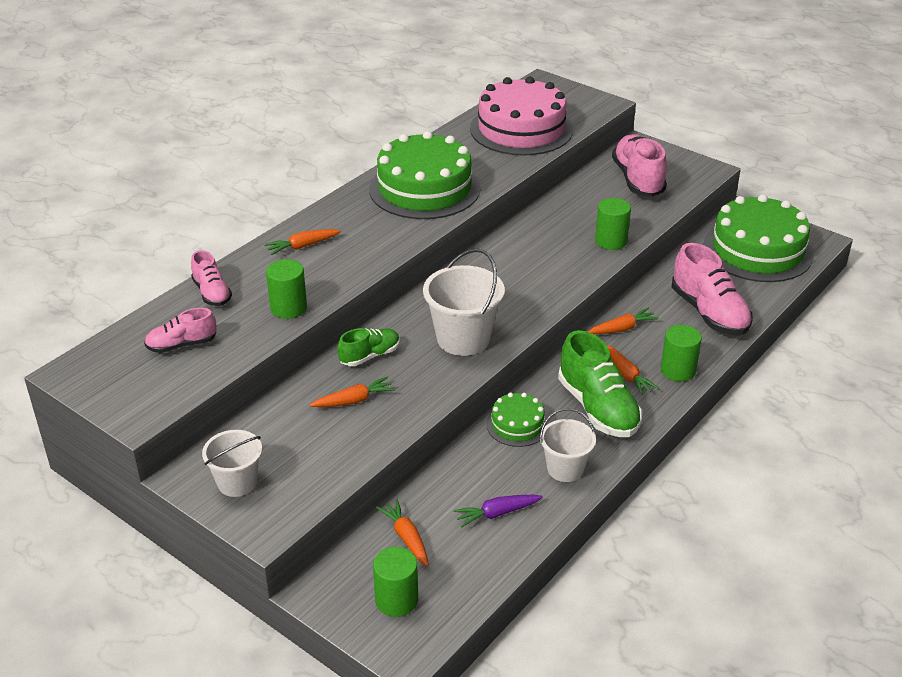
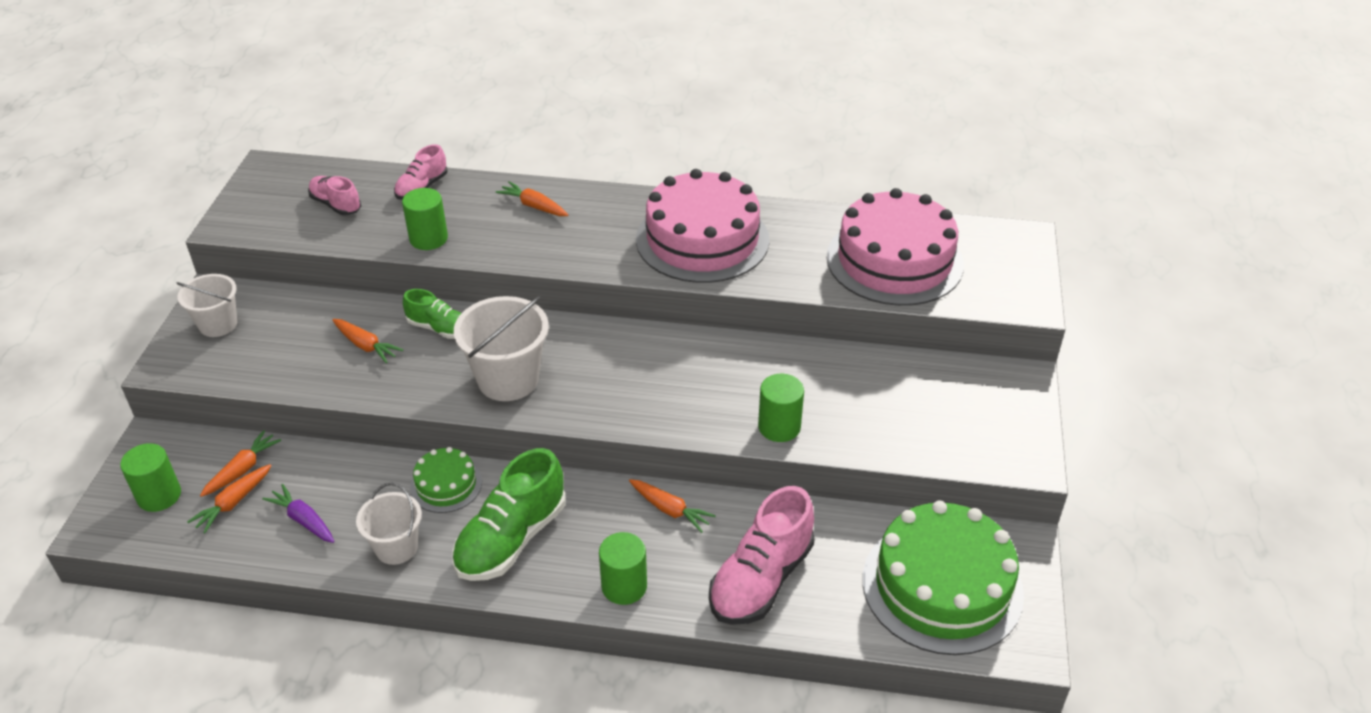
camera: 60 degrees right, 5 degrees up
(424, 189) = (702, 239): green cake -> pink cake
(627, 375) = (585, 544): orange carrot -> orange carrot (233, 503)
(638, 179) = (938, 405): pink shoe -> none

